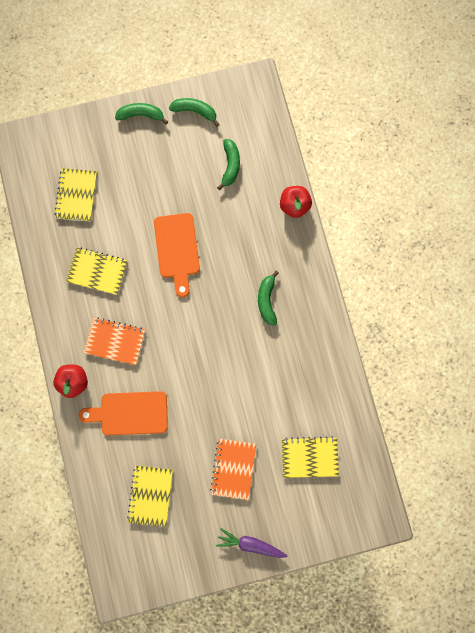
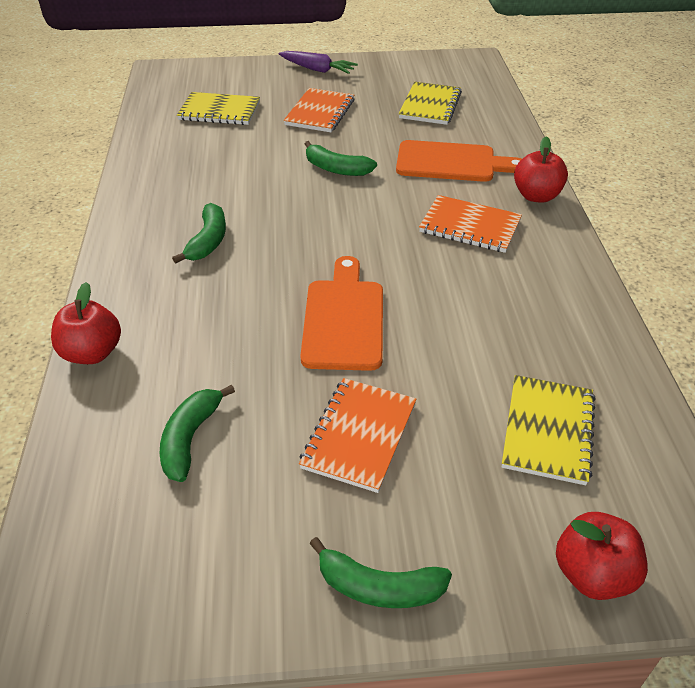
camera: 170 degrees left, 35 degrees down
(63, 133) = (592, 574): none -> red apple
(97, 271) = (500, 308): yellow notebook -> none
(158, 179) = (359, 436): none -> orange notebook
(195, 111) = (233, 573): green banana -> green banana (336, 169)

